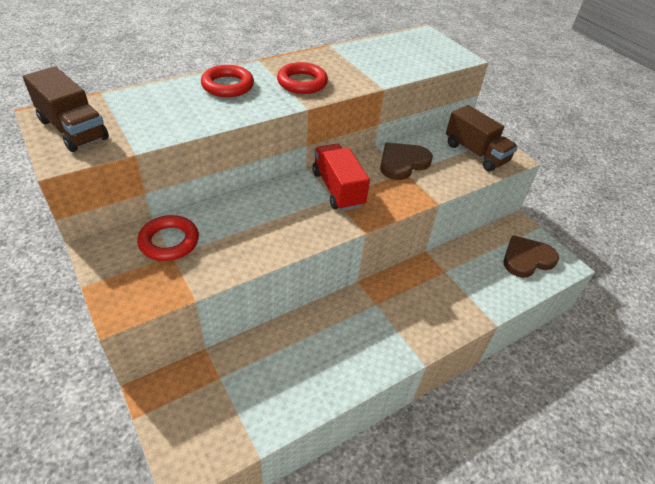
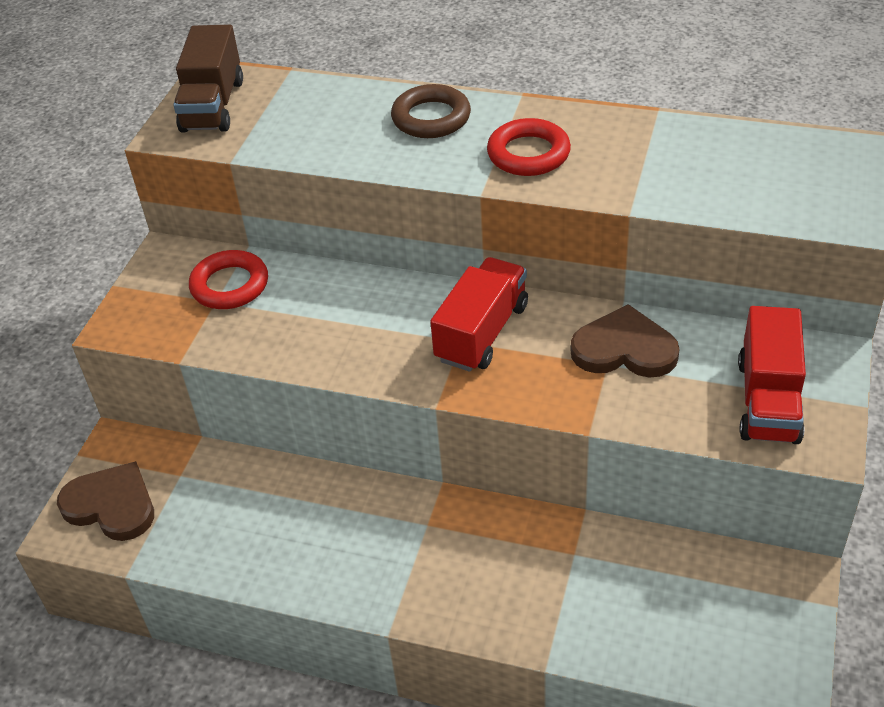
camera: 55 degrees right, 0 degrees up
(228, 85) = (431, 118): red ring -> brown ring
(475, 153) = (768, 400): brown truck -> red truck
(527, 259) = (731, 630): brown heart -> brown heart (111, 505)

